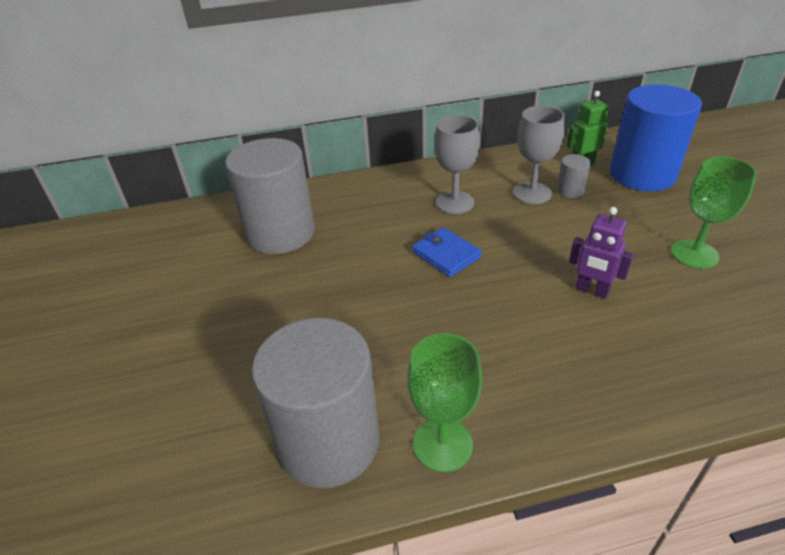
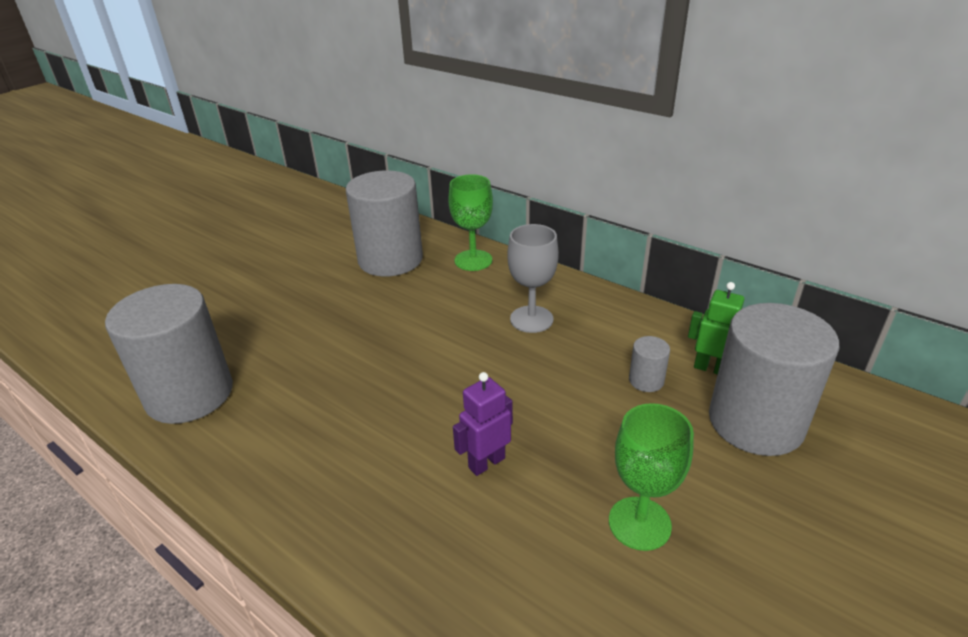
camera: 50 degrees right, 5 degrees down
(442, 444) = (219, 451): green goblet -> green goblet (473, 260)
(446, 255) = (448, 350): blue wallet -> none
(532, 193) = (607, 357): grey goblet -> none
(591, 291) = (486, 462): purple robot -> purple robot turned 60 degrees clockwise
(642, 174) = (755, 422): blue cylinder -> grey cylinder

